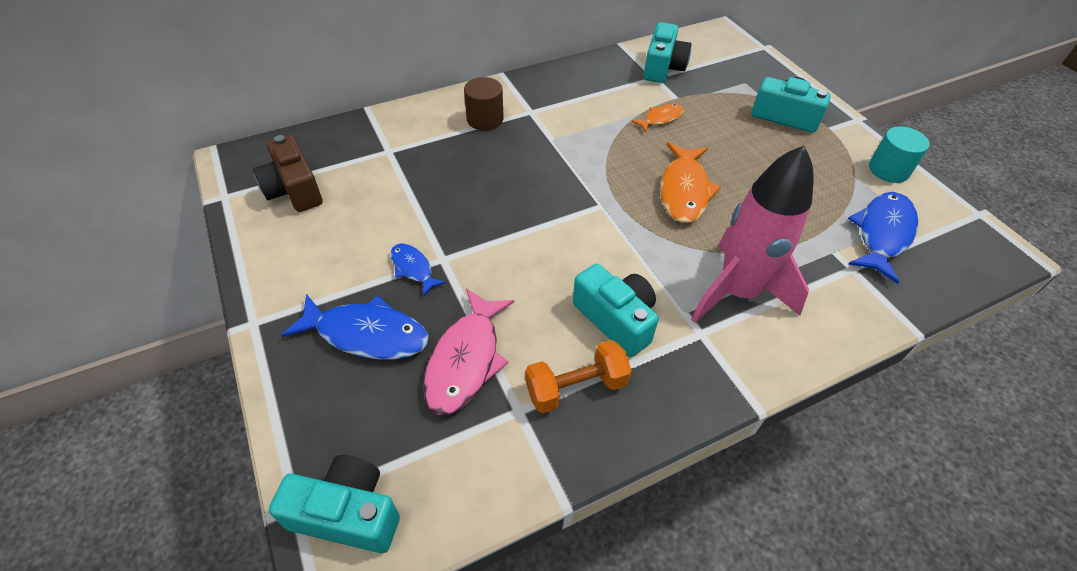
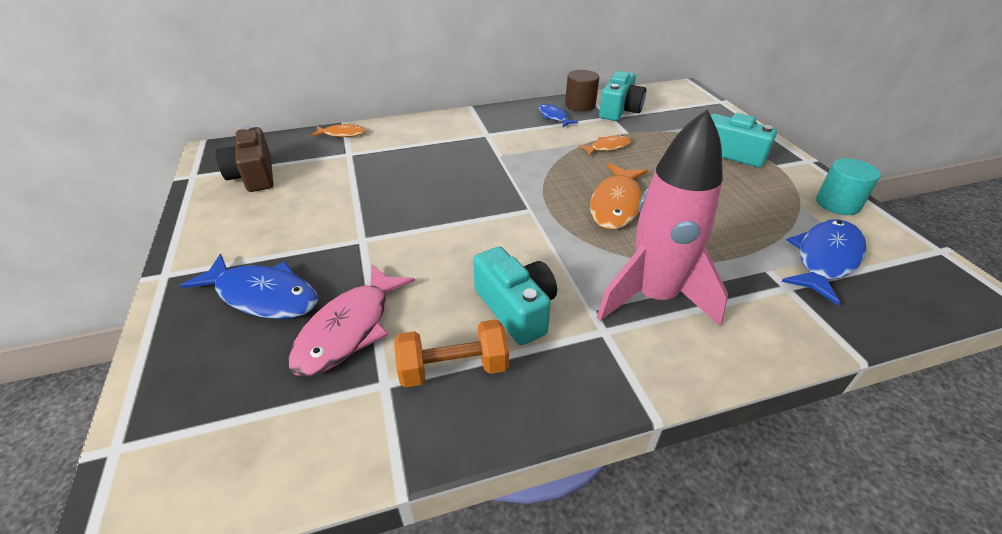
camera: 10 degrees right, 10 degrees down
(347, 513) = (163, 464): turquoise camera -> none
(371, 124) = (342, 134): none -> orange fish
(413, 268) = (331, 245): blue fish -> blue fish (554, 117)
(485, 119) = (443, 137): brown cylinder -> brown cylinder (580, 105)

